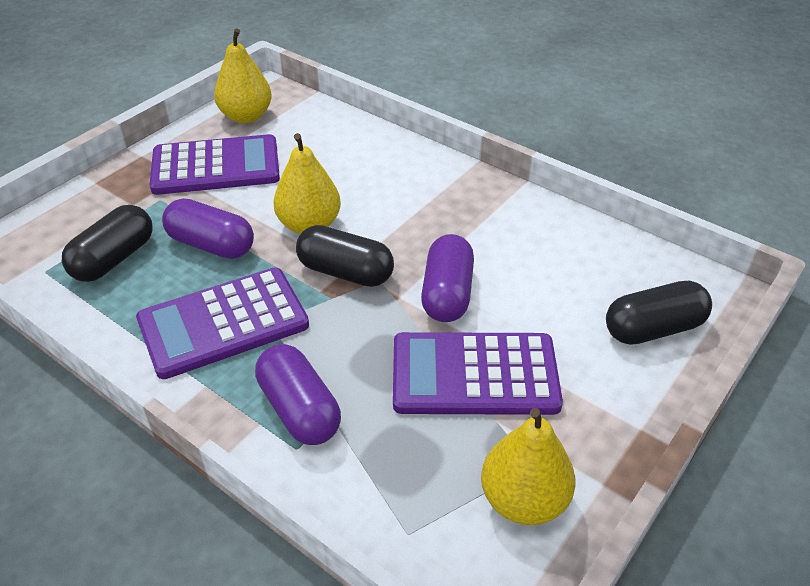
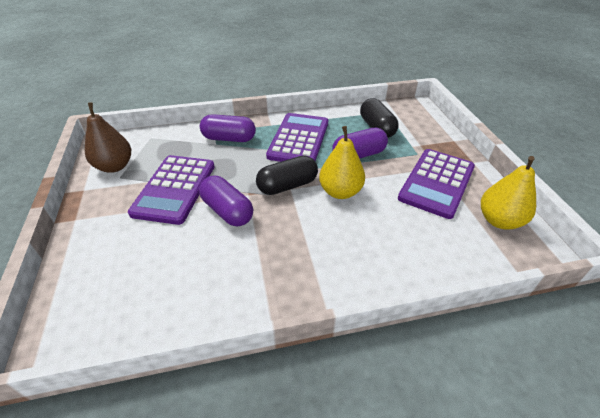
camera: 130 degrees right, 0 degrees up
(474, 374) = (174, 189): purple calculator -> purple calculator turned 150 degrees clockwise
(523, 500) = (115, 166): yellow pear -> brown pear
(653, 329) = (91, 275): black capsule -> none

